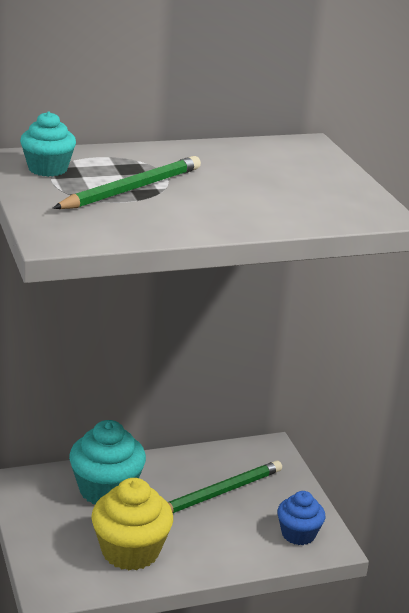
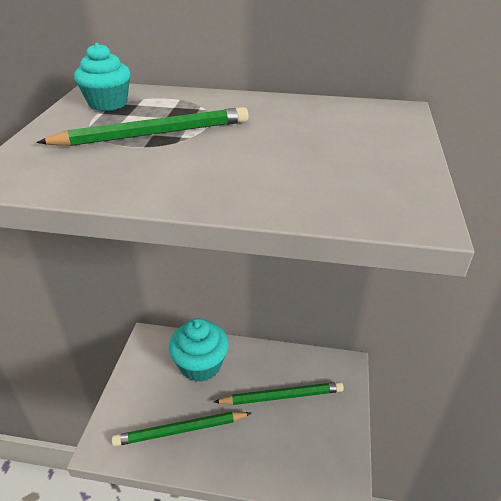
camera: 30 degrees right, 10 degrees up
(130, 551) = (180, 430): yellow cupcake -> green pencil
(298, 534) = (322, 464): blue cupcake -> none

